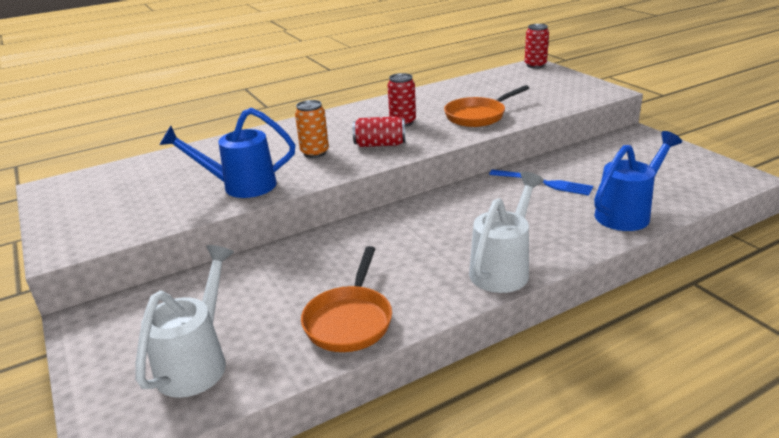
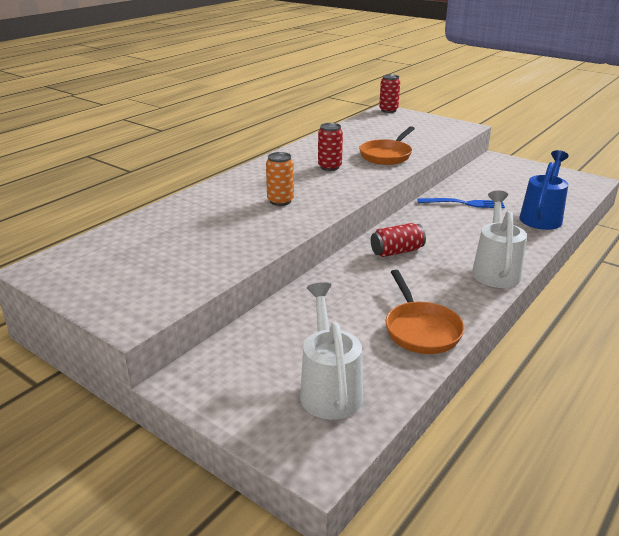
camera: 25 degrees left, 0 degrees up
(241, 186) = (245, 238): blue watering can -> none
(380, 144) = (331, 187): red can -> red can (397, 251)

